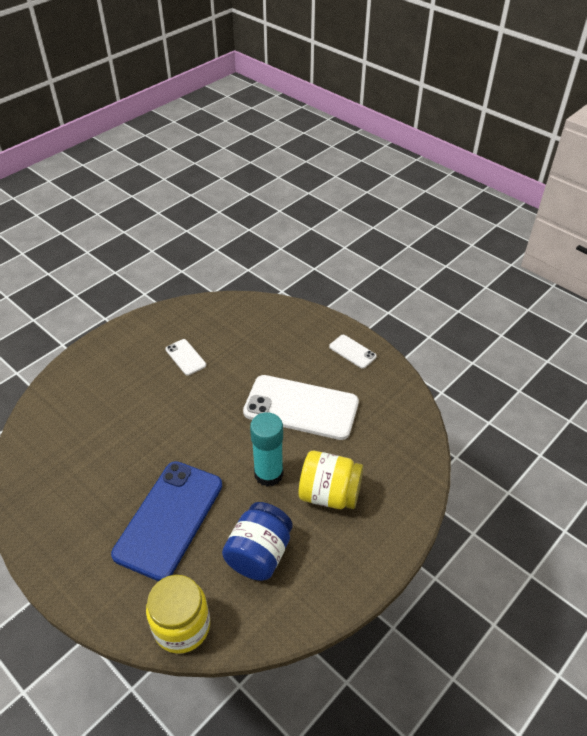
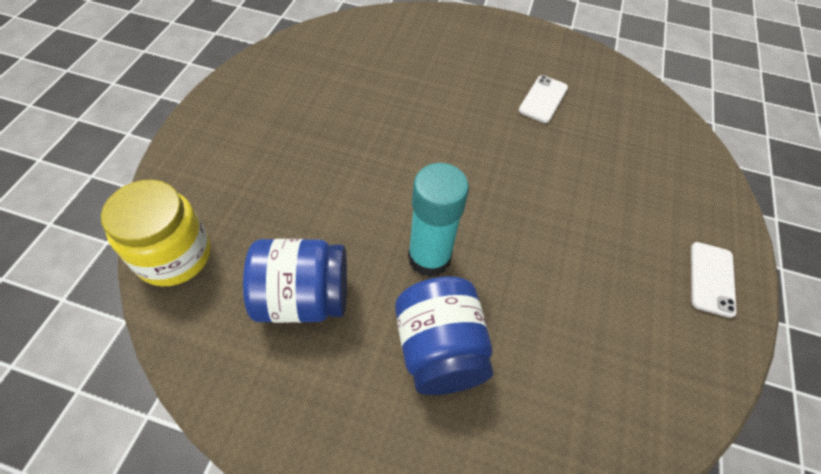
camera: 60 degrees right, 10 degrees up
(169, 519) = (311, 181): blue phone -> none
(301, 407) = (560, 252): white phone -> none
(329, 494) = (439, 349): yellow jar -> blue jar

